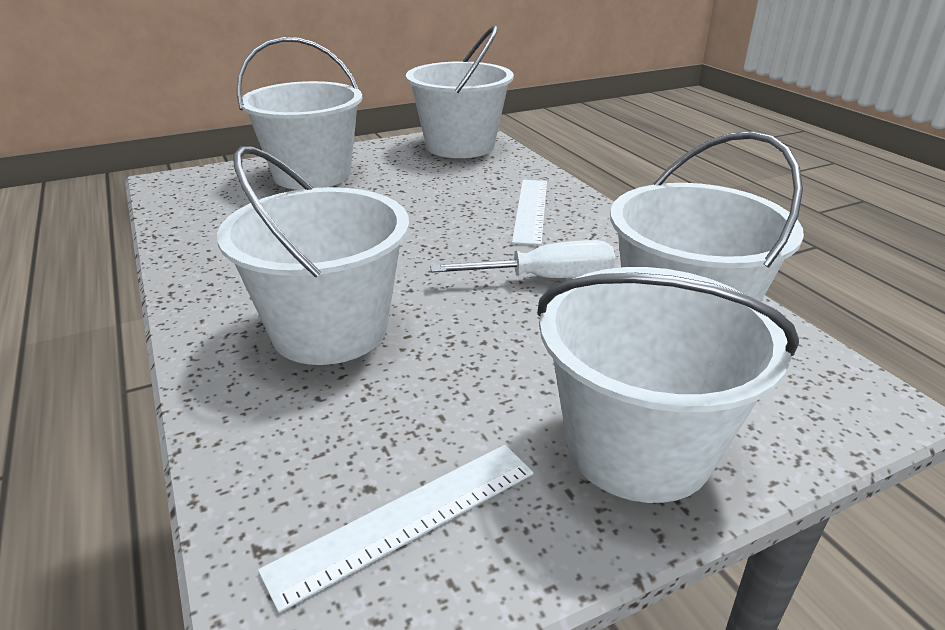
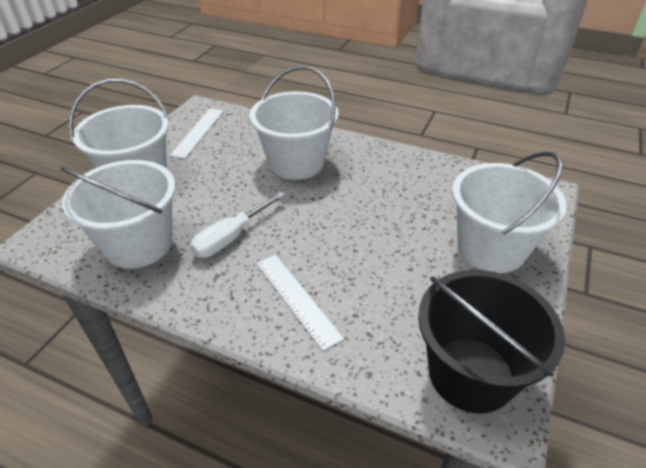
camera: 140 degrees right, 10 degrees up
(460, 146) = (470, 374): white bucket -> black bucket

